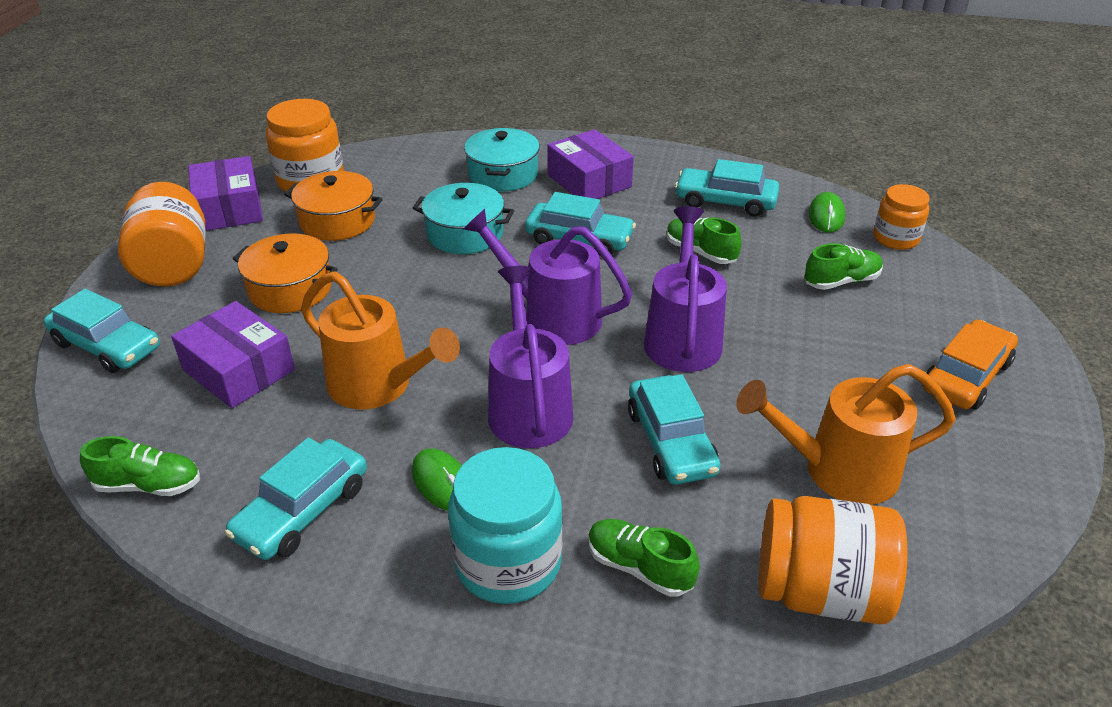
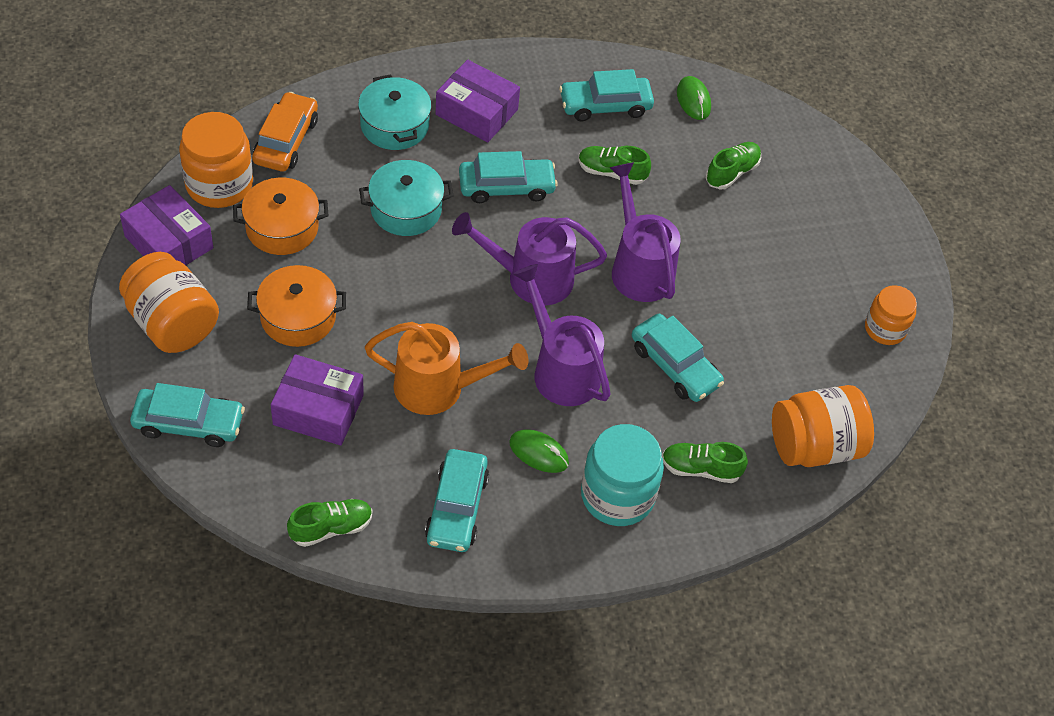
camera: 30 degrees left, 15 degrees up
(837, 471) = (792, 352): orange watering can -> none
(895, 238) = (756, 111): orange jar -> orange jar (885, 329)
(966, 376) = (848, 241): orange car -> orange car (286, 141)

